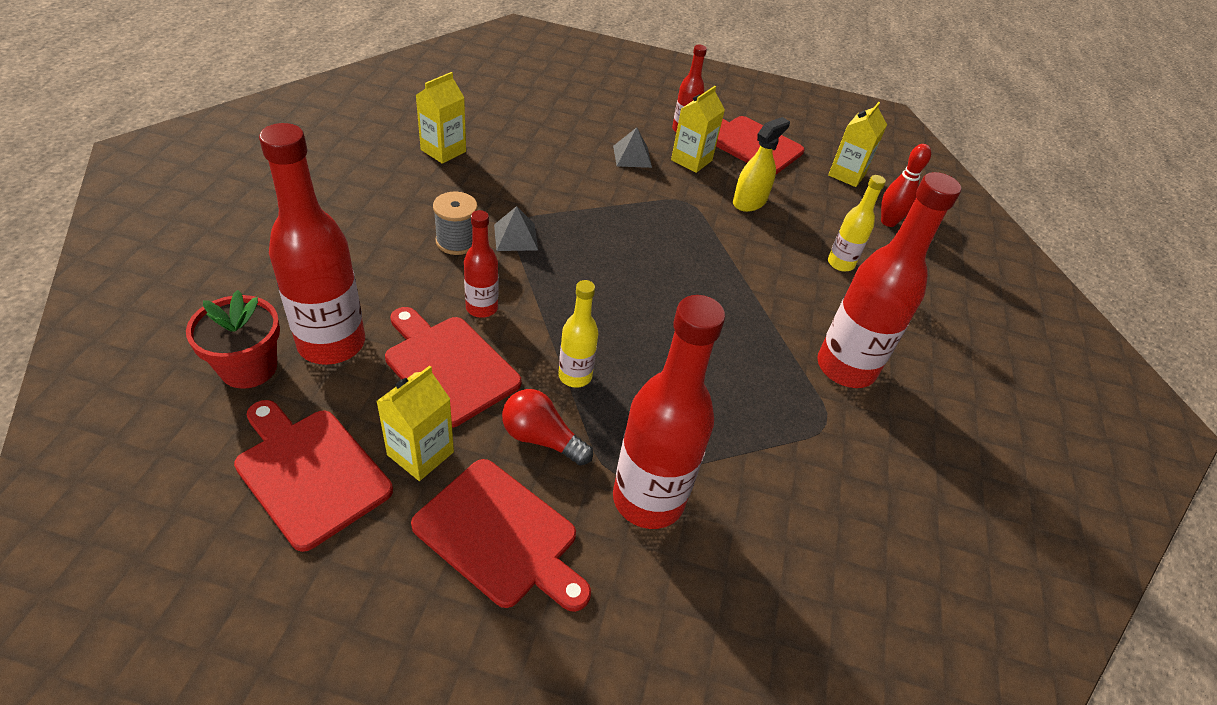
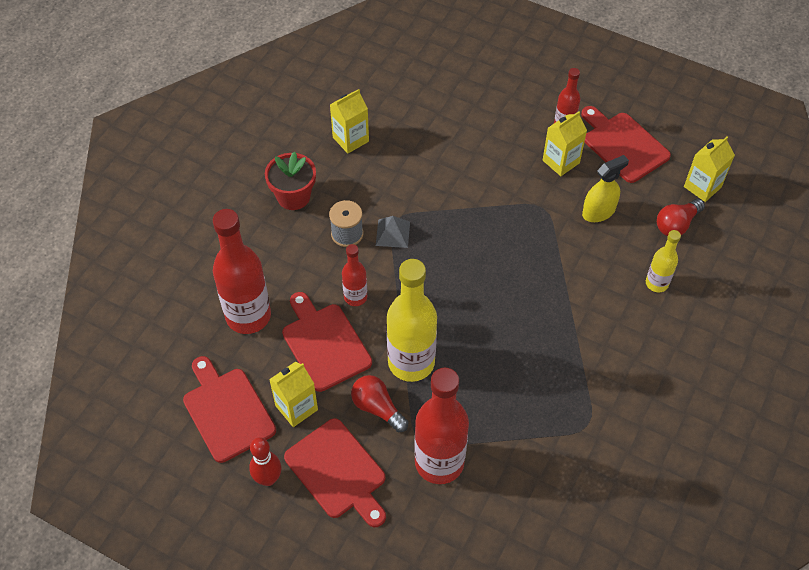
camera: 20 degrees right, 10 degrees up
(248, 368) = (194, 329): red flower pot -> red flower pot (293, 196)
(575, 376) = (411, 362): yellow bottle -> yellow bottle, size x1.92
(632, 156) = (508, 154): grey pyramid -> none
(836, 208) = (676, 224): none -> red light bulb
(845, 368) = (621, 381): red bottle -> none
(888, 222) = (720, 243): red bowling pin -> red bowling pin (268, 479)

